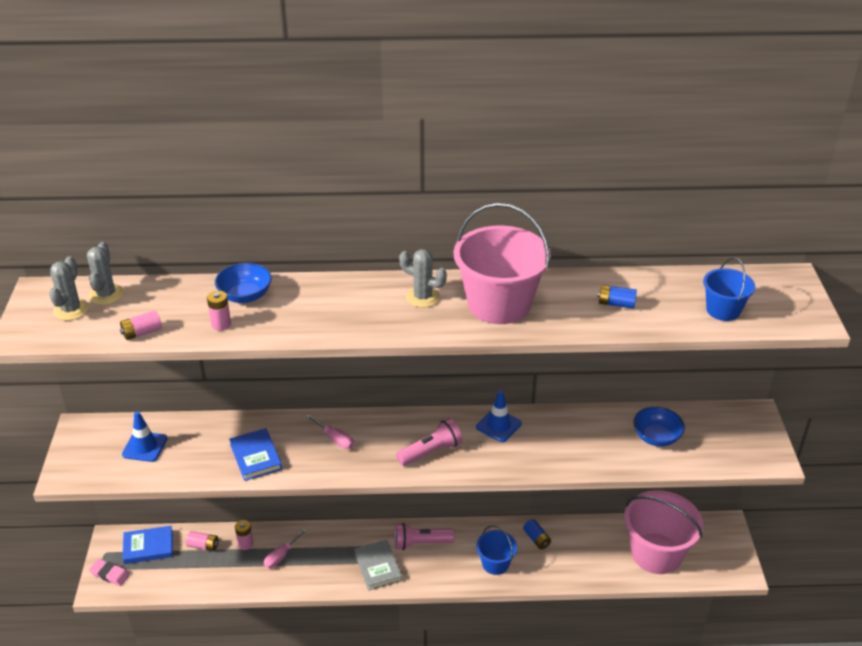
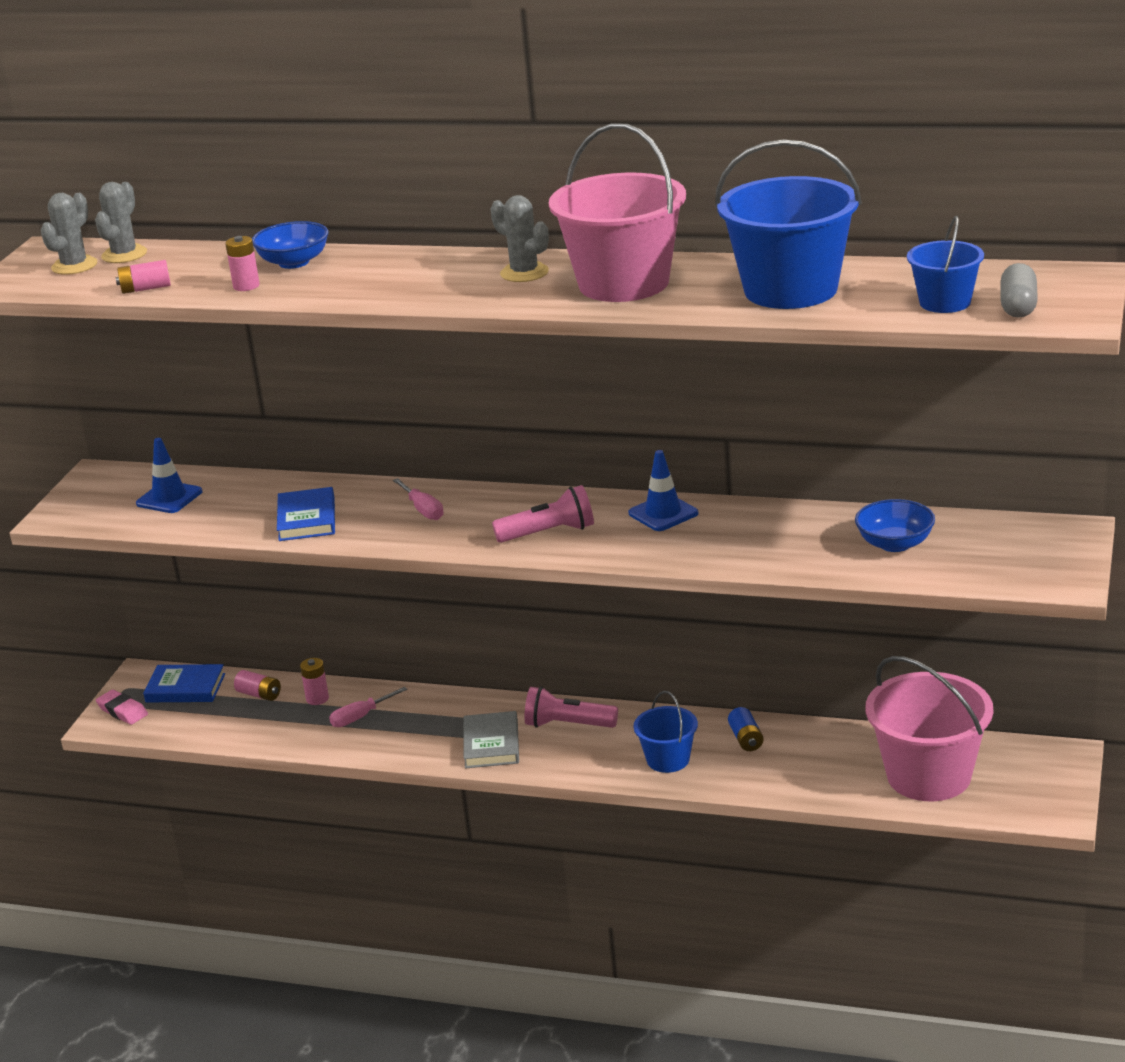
camera: 20 degrees right, 10 degrees down
(616, 304) = (790, 290): blue battery -> blue bucket
(771, 311) = (1018, 306): none -> grey capsule

